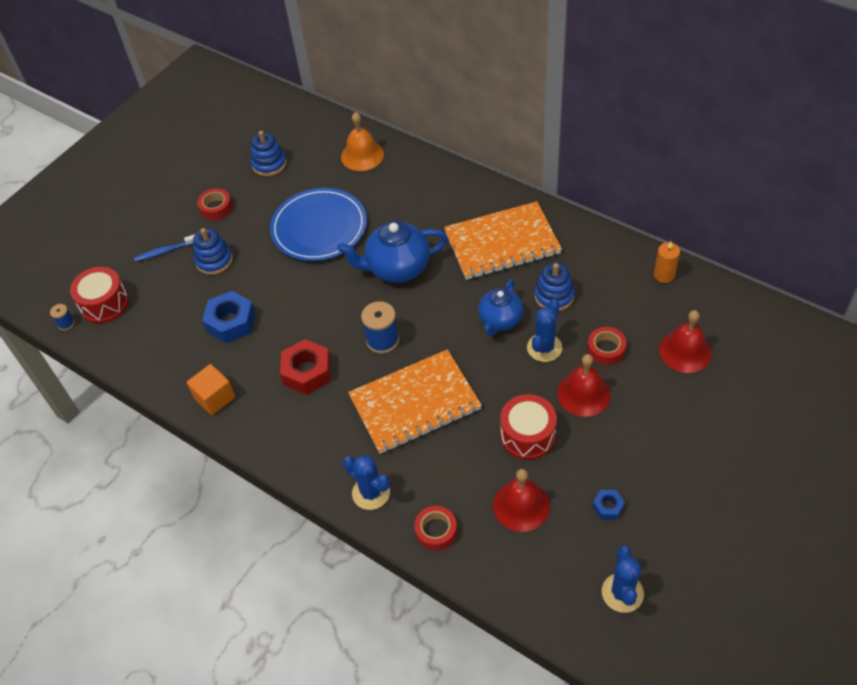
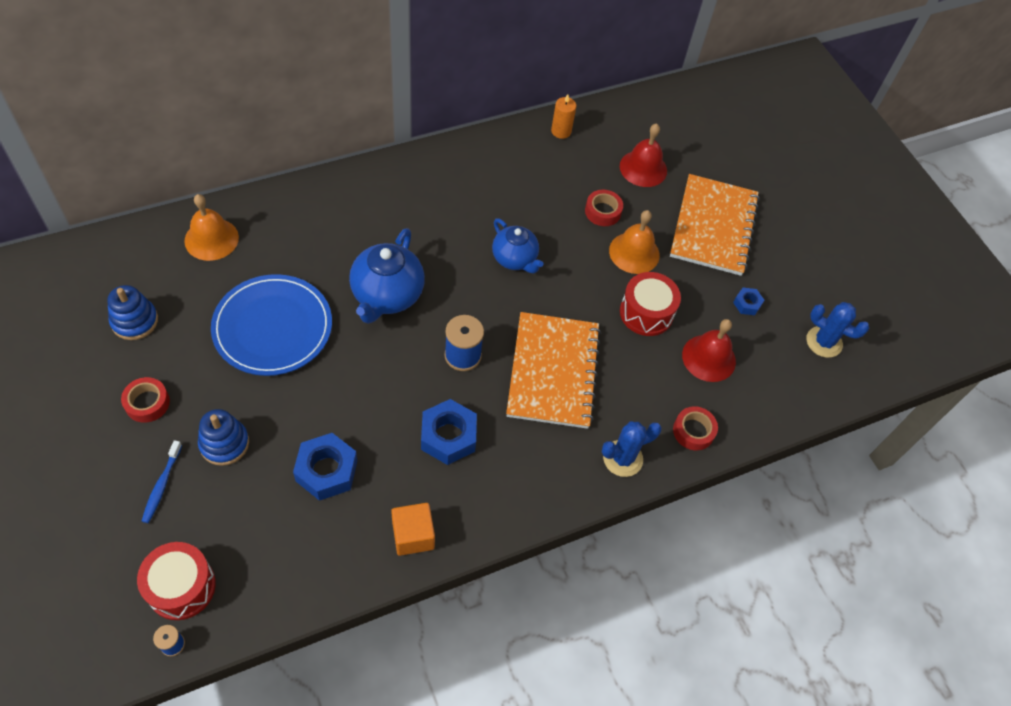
camera: 70 degrees left, 5 degrees up
(307, 372) = (448, 436): red nut -> blue nut
(502, 243) = (430, 205): orange notebook -> orange notebook (713, 226)
(544, 348) = (568, 248): blue cactus -> none
(554, 296) = (521, 209): blue stacking toy -> none
(583, 394) = (634, 253): red bell -> orange bell

